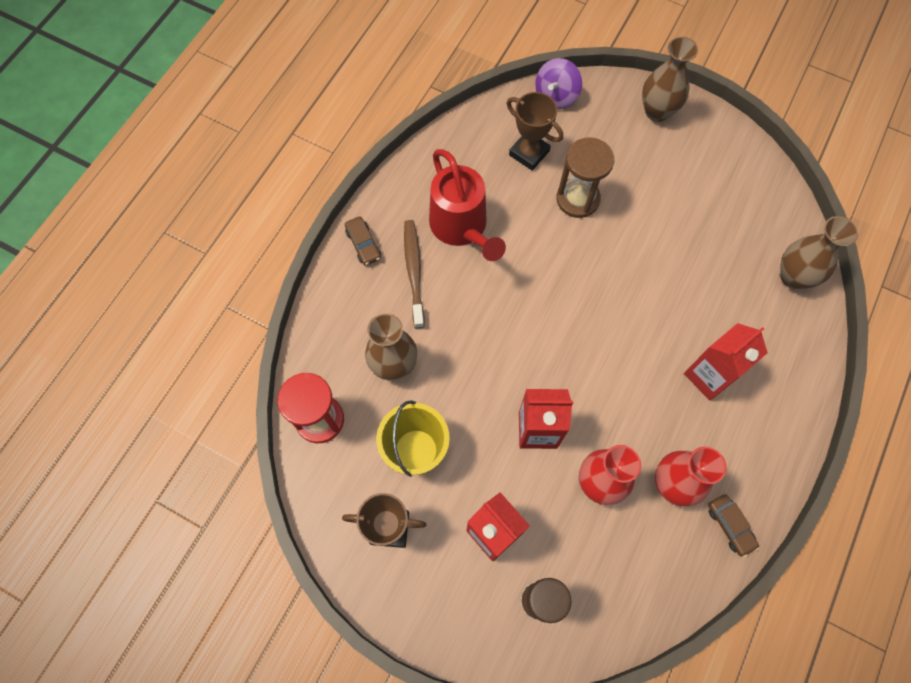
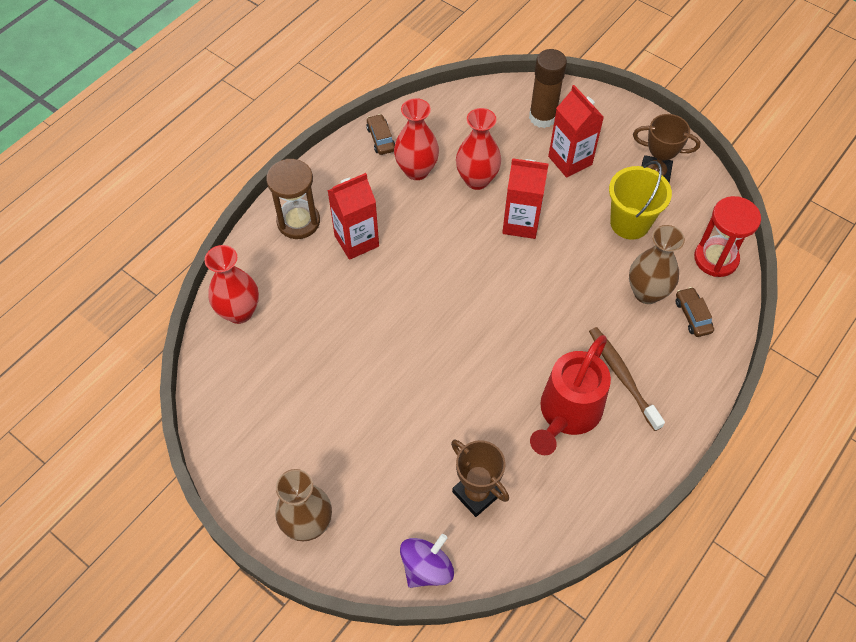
camera: 170 degrees left, 10 degrees down
(363, 244) = (676, 414): brown car -> brown car (692, 316)
(414, 271) = (622, 376): brown toothbrush -> brown toothbrush turned 150 degrees clockwise
(462, 228) = (566, 414): red watering can -> red watering can turned 135 degrees counterclockwise
(577, 199) = (433, 427): brown hourglass -> brown hourglass (298, 222)
(793, 276) = (239, 312): brown vase -> red vase

